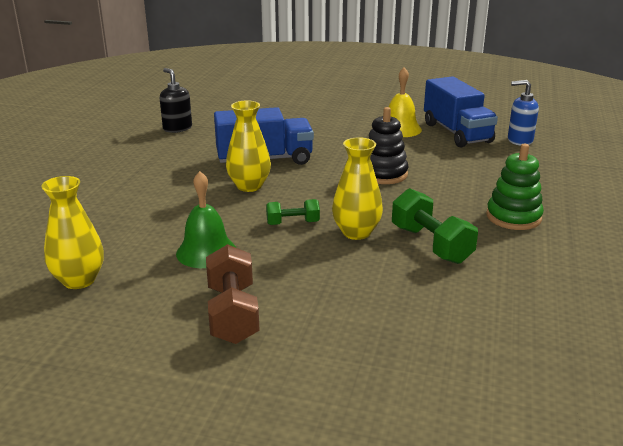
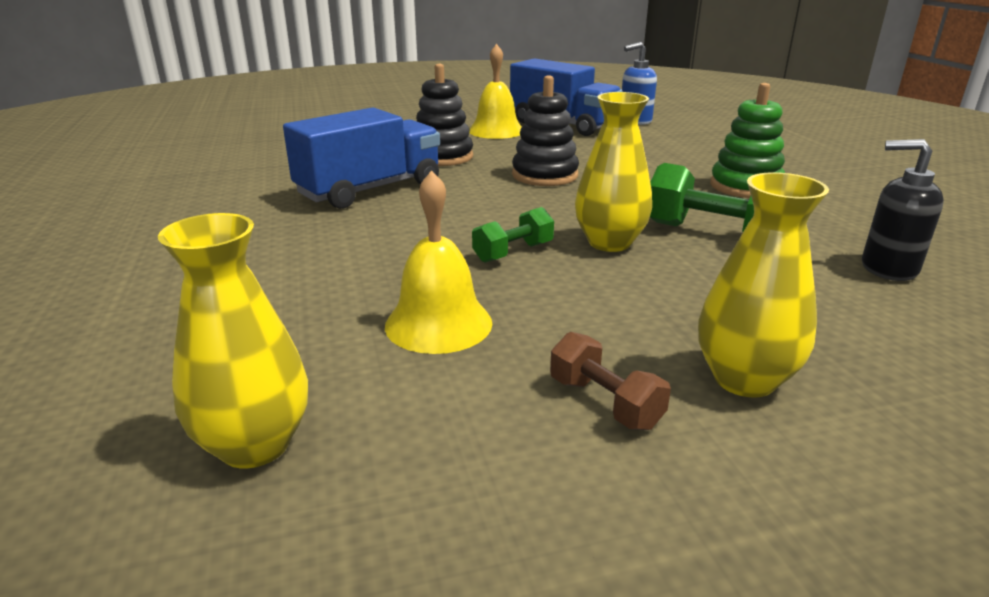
camera: 30 degrees left, 0 degrees up
(177, 128) = (187, 178): black soap dispenser -> black soap dispenser (888, 268)
(206, 252) = (438, 324): green bell -> yellow bell
(232, 314) = (604, 403): brown dumbbell -> brown dumbbell, size x0.59
(249, 186) = (389, 223): yellow vase -> yellow vase (744, 379)
(336, 144) = (442, 157): none -> black stacking toy

